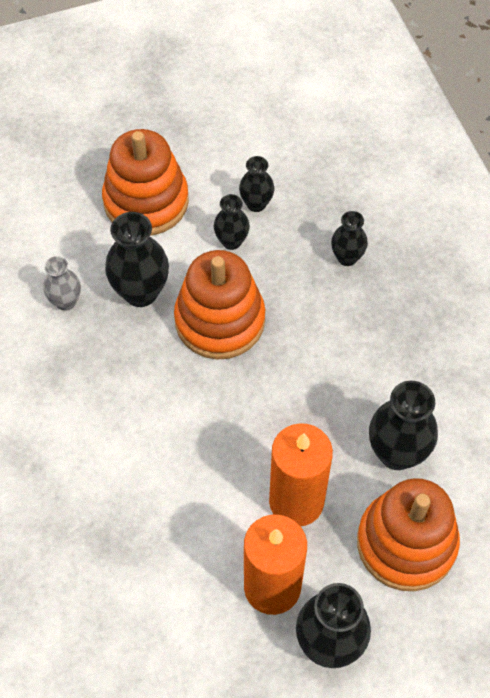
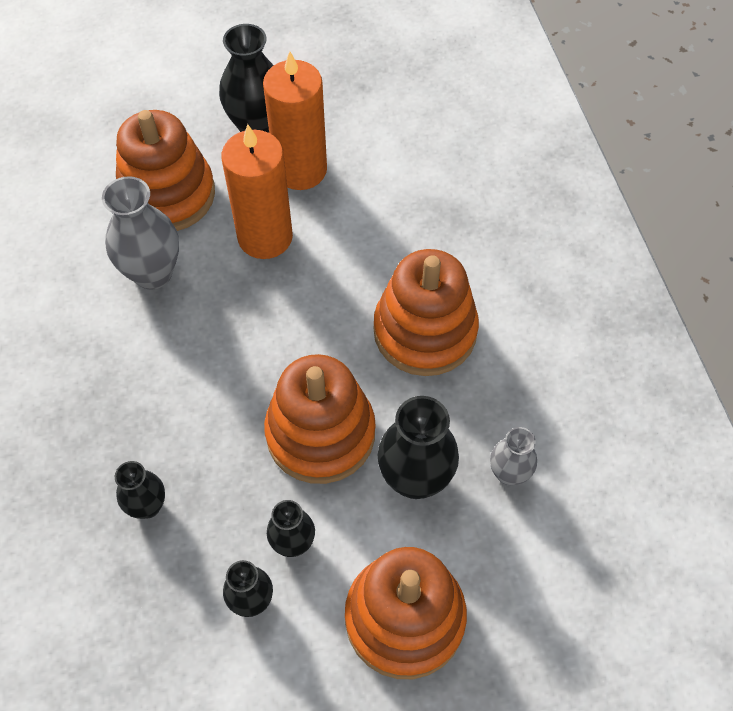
camera: 175 degrees left, 0 degrees up
(135, 415) = (425, 331): none -> orange stacking toy
(397, 453) = (153, 273): black vase -> grey vase

